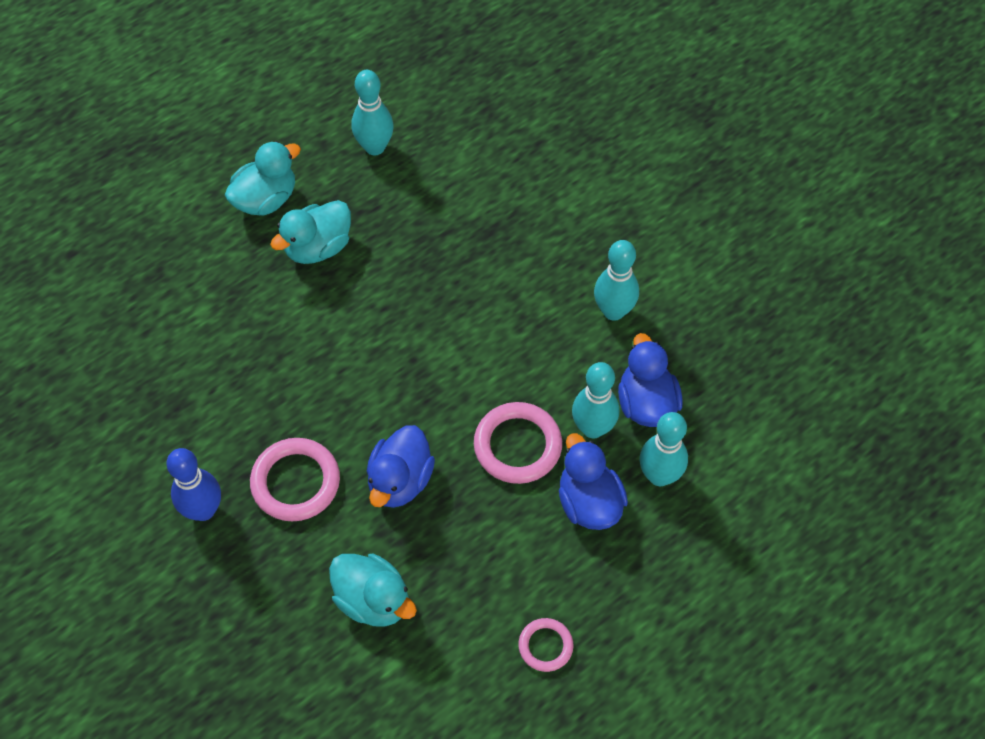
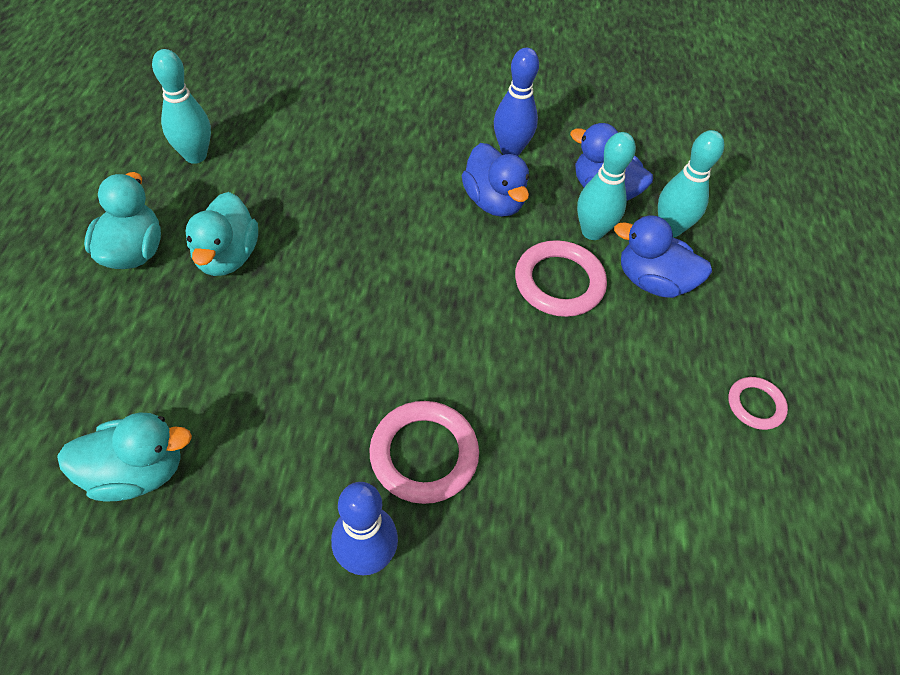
camera: 50 degrees left, 5 degrees down
(373, 600) = (602, 491): turquoise duck -> turquoise duck (137, 472)
(400, 481) = (507, 379): blue duck -> blue duck (493, 201)
(613, 311) = (510, 150): turquoise bowling pin -> blue bowling pin

